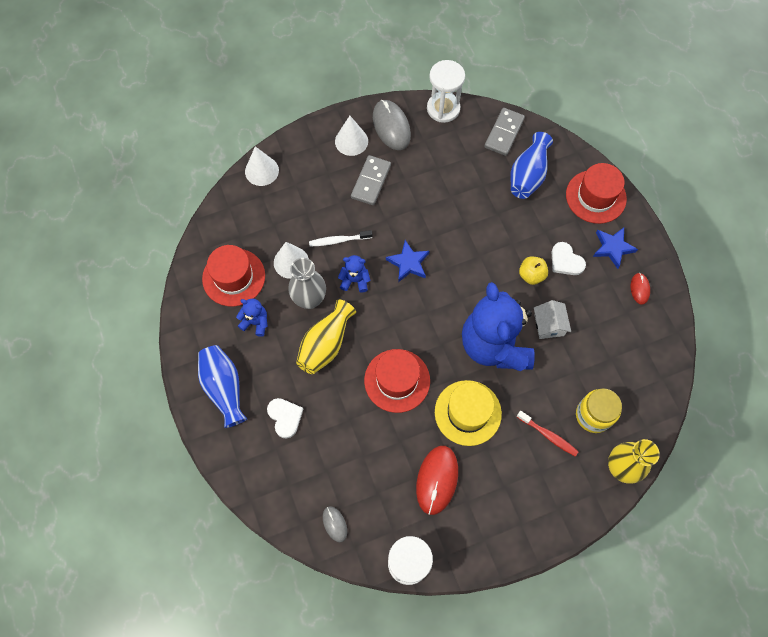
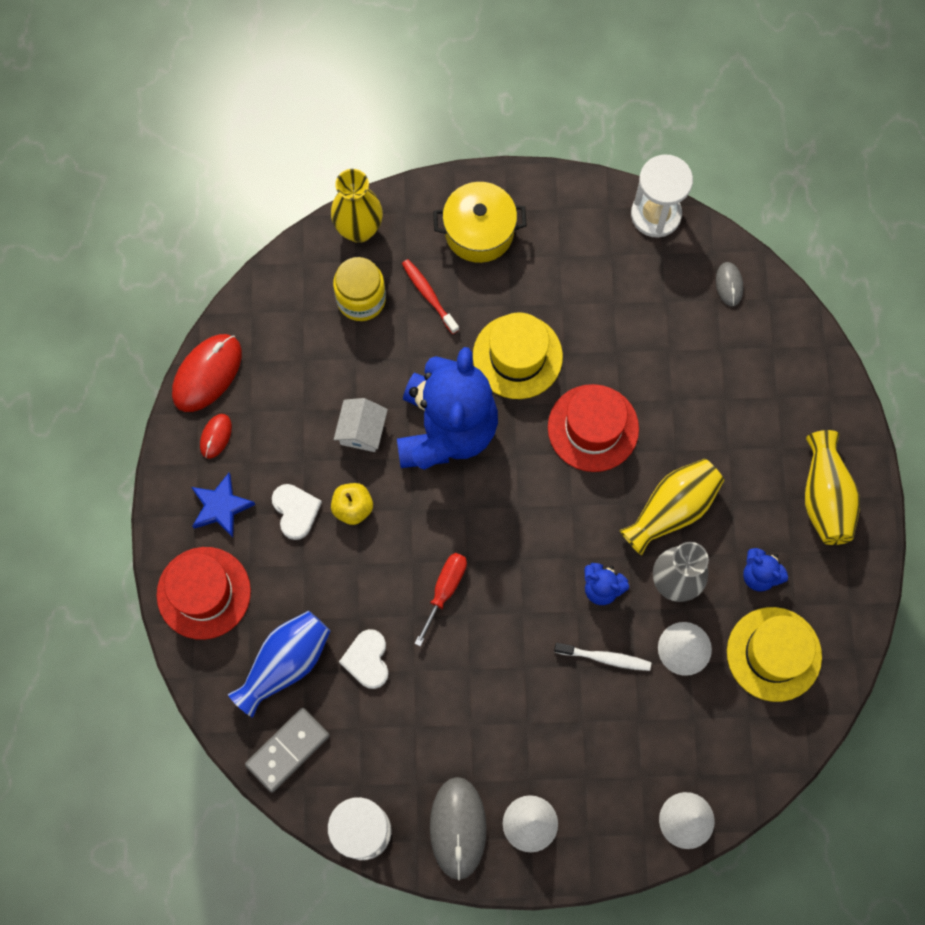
camera: 160 degrees left, 5 degrees up
(224, 388) = (825, 497): blue vase -> yellow vase
(234, 277) = (774, 654): red hat -> yellow hat
(285, 417) = (754, 431): white heart -> white heart (367, 660)
(371, 181) = (524, 739): grey domino -> none
(408, 263) = (517, 586): blue star -> none
(437, 480) = (587, 291): red mouse -> red mouse (207, 374)
(452, 246) = (445, 590): none -> red screwdriver
(534, 498) = (479, 232): none -> yellow pot

